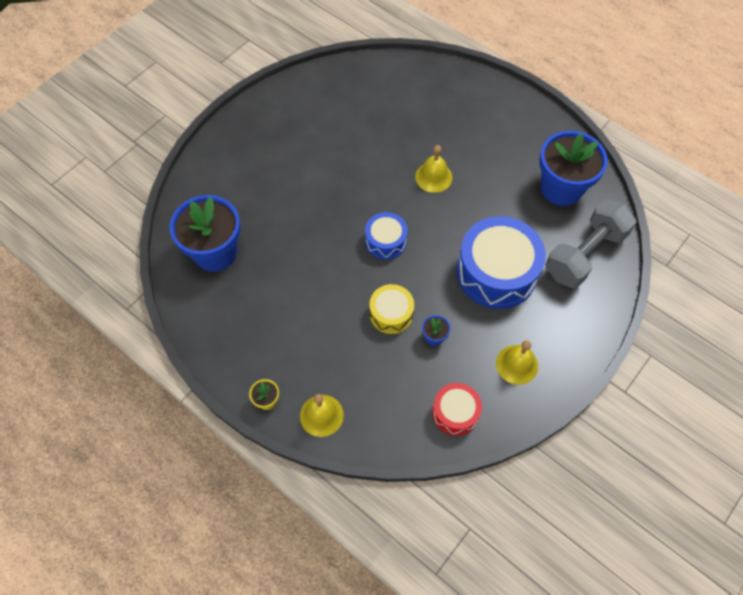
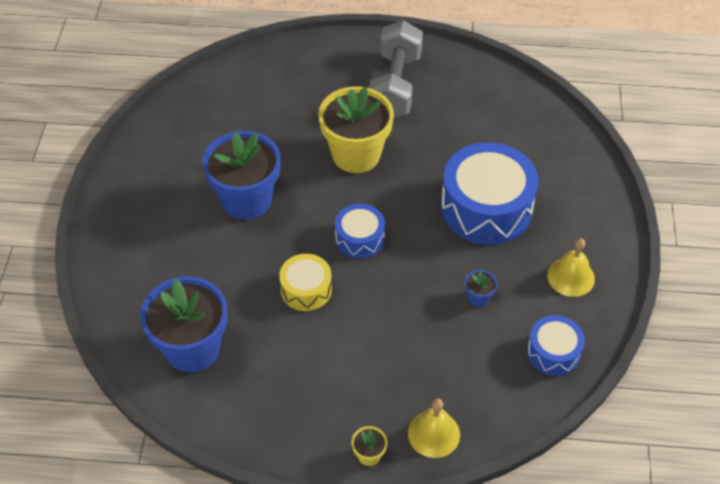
camera: 35 degrees left, 10 degrees down
(391, 314) = (421, 301): yellow drum -> yellow drum (306, 289)
(433, 177) = (356, 154): yellow bell -> yellow flower pot
(455, 413) = (553, 352): red drum -> blue drum
(561, 188) = (482, 102): blue flower pot -> blue flower pot (246, 200)
(584, 254) = (549, 148): grey dumbbell -> grey dumbbell (395, 86)

